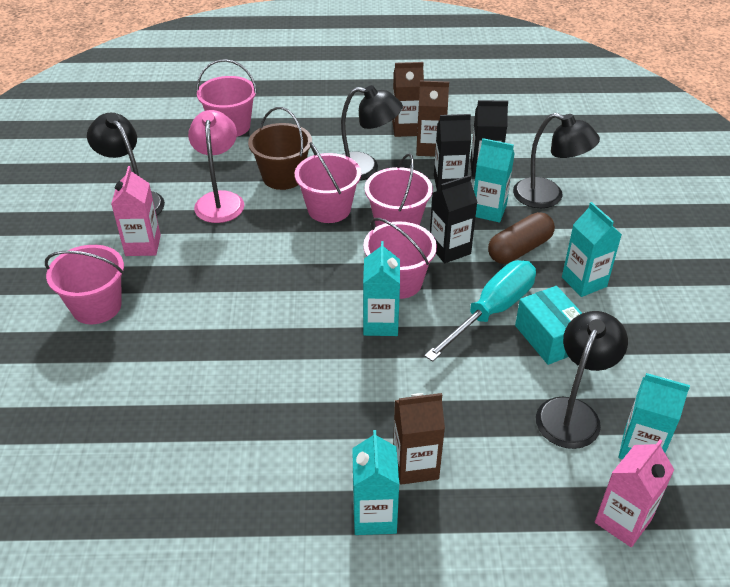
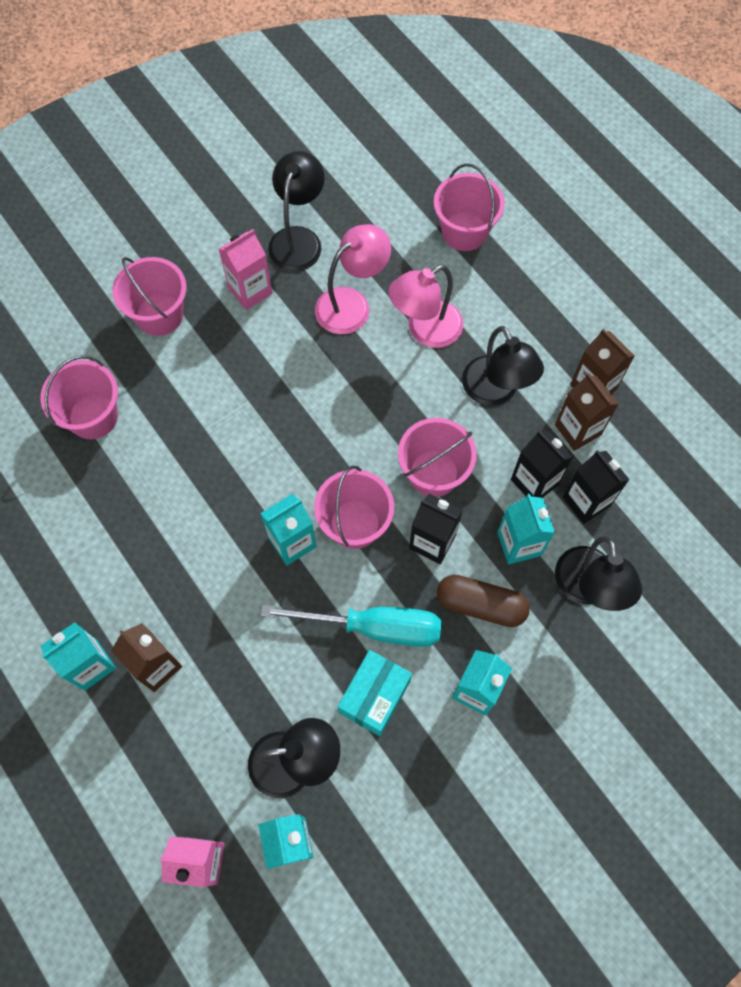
camera: 55 degrees right, 25 degrees up
(283, 177) = (425, 330): brown bucket -> pink lamp
(329, 209) = (410, 401): pink bucket -> pink bucket (93, 417)

